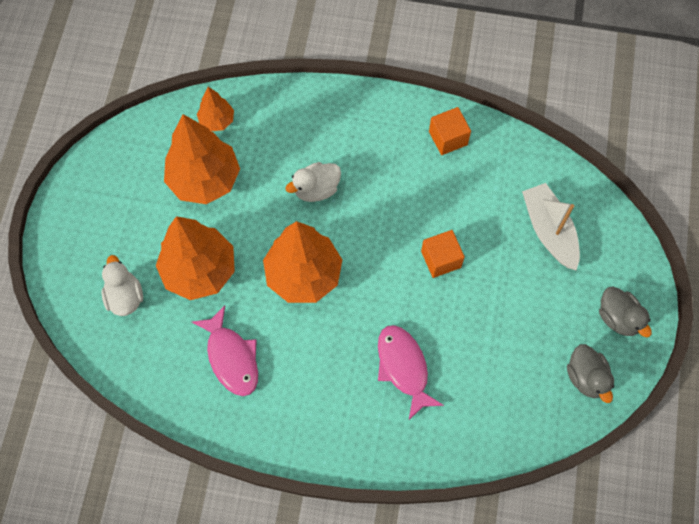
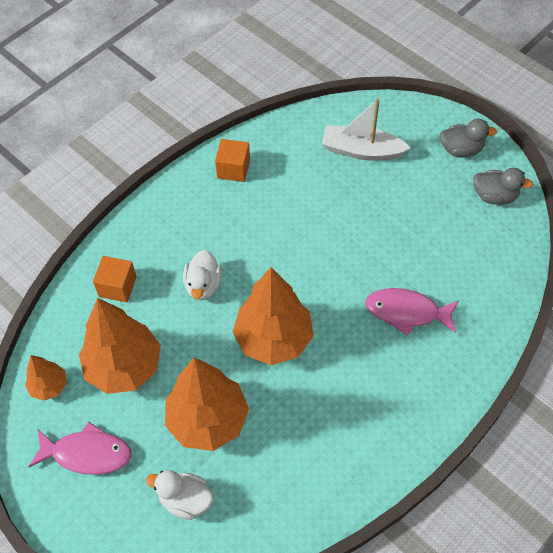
camera: 55 degrees left, 10 degrees down
(217, 121) = (76, 325): orange tree -> orange tree (49, 386)
(231, 357) = (309, 440): pink fish -> pink fish (87, 453)
(441, 259) = (333, 233): orange cube -> orange cube (117, 286)

